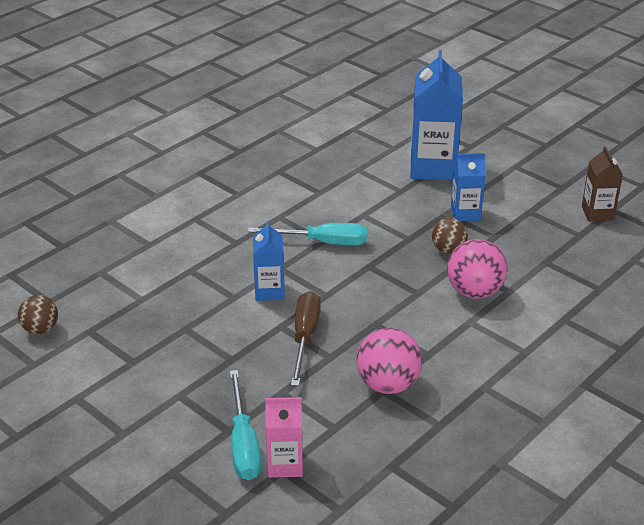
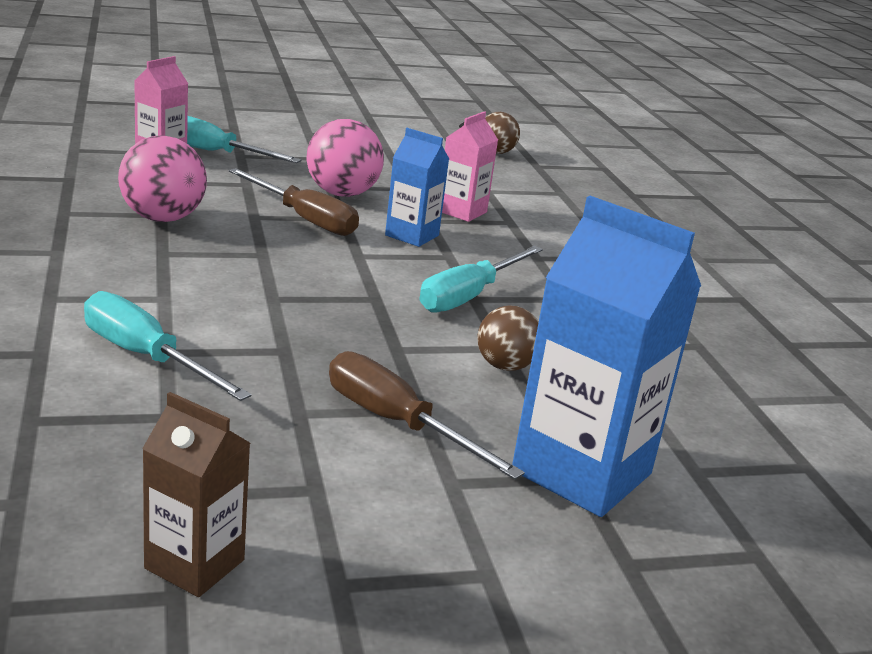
camera: 120 degrees right, 10 degrees down
(200, 292) = (462, 211): none -> pink carton
(448, 250) = (326, 360): brown ball -> brown ball (505, 366)
(465, 213) = (397, 423): blue carton -> brown screwdriver
(474, 292) = (209, 329): pink ball -> pink ball (342, 194)
(521, 292) = (146, 357): none -> turquoise screwdriver

